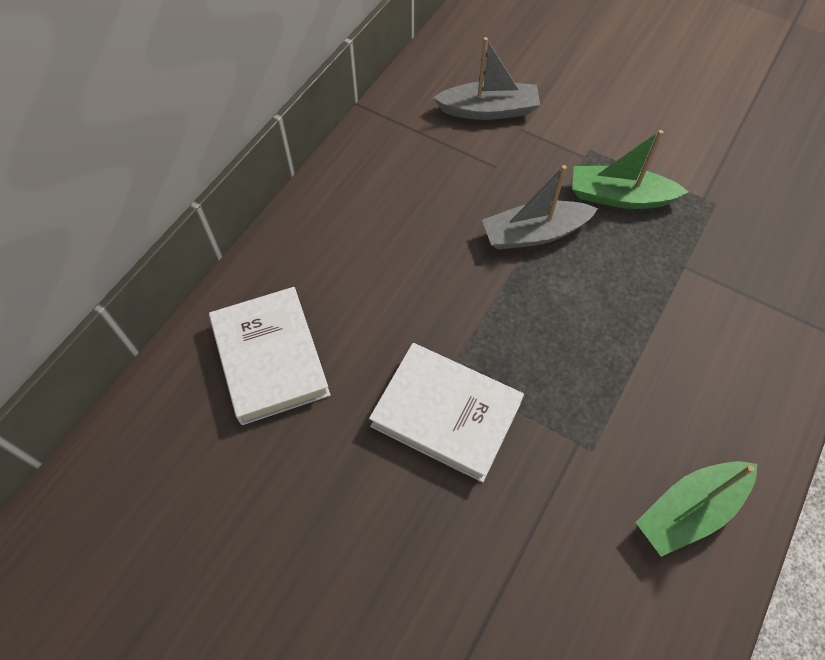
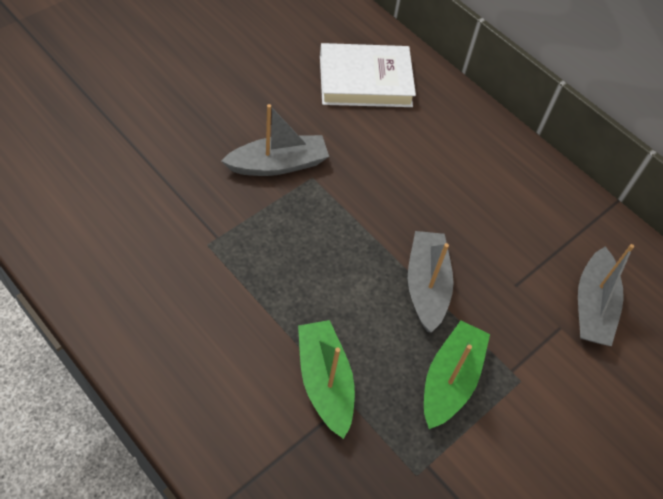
camera: 100 degrees right, 5 degrees down
(446, 414) = (278, 164): white book -> grey boat
(689, 510) = (129, 287): green boat -> green boat (325, 382)

